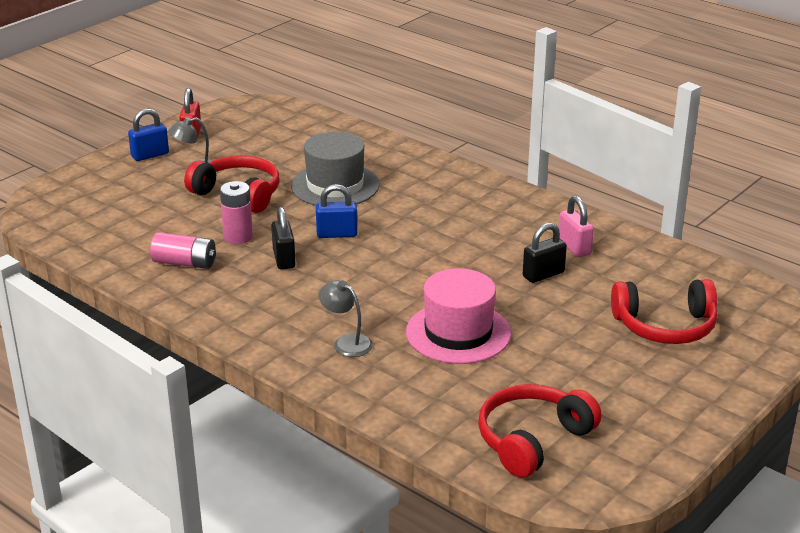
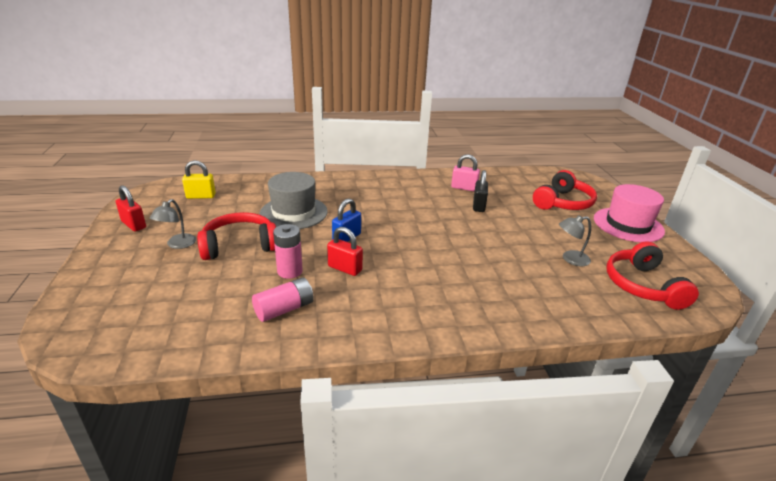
camera: 50 degrees left, 0 degrees up
(150, 155) = (121, 251): blue padlock -> none
(283, 130) = (201, 196): none -> yellow padlock
(284, 259) = (345, 268): black padlock -> red padlock
(346, 342) = (474, 295): grey lamp -> grey lamp (570, 259)
(458, 333) = (507, 254): pink hat -> pink hat (628, 225)

